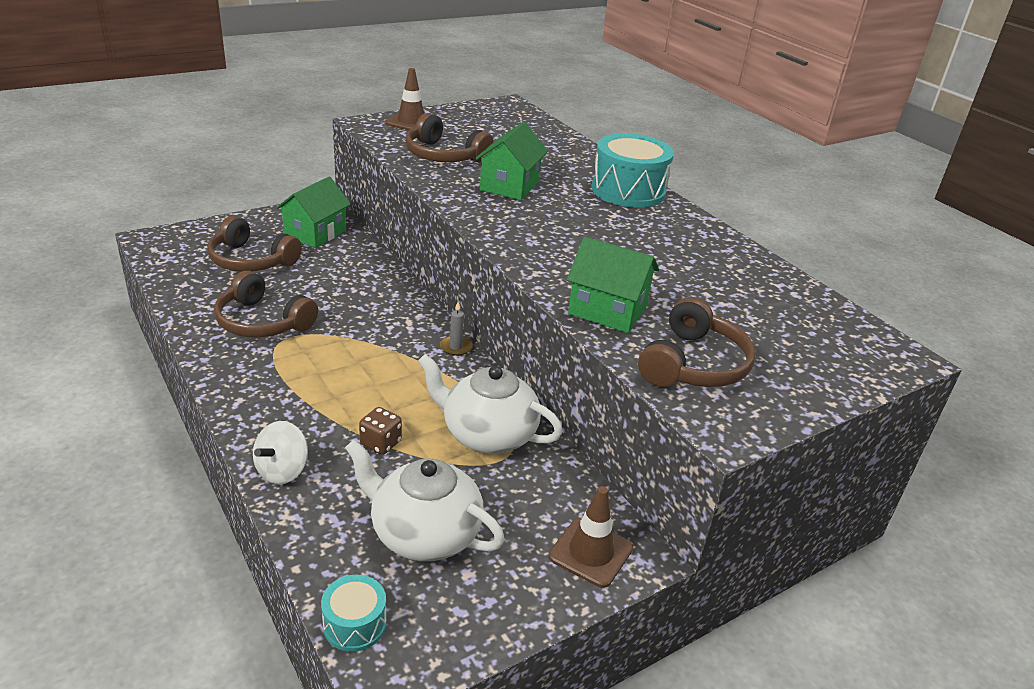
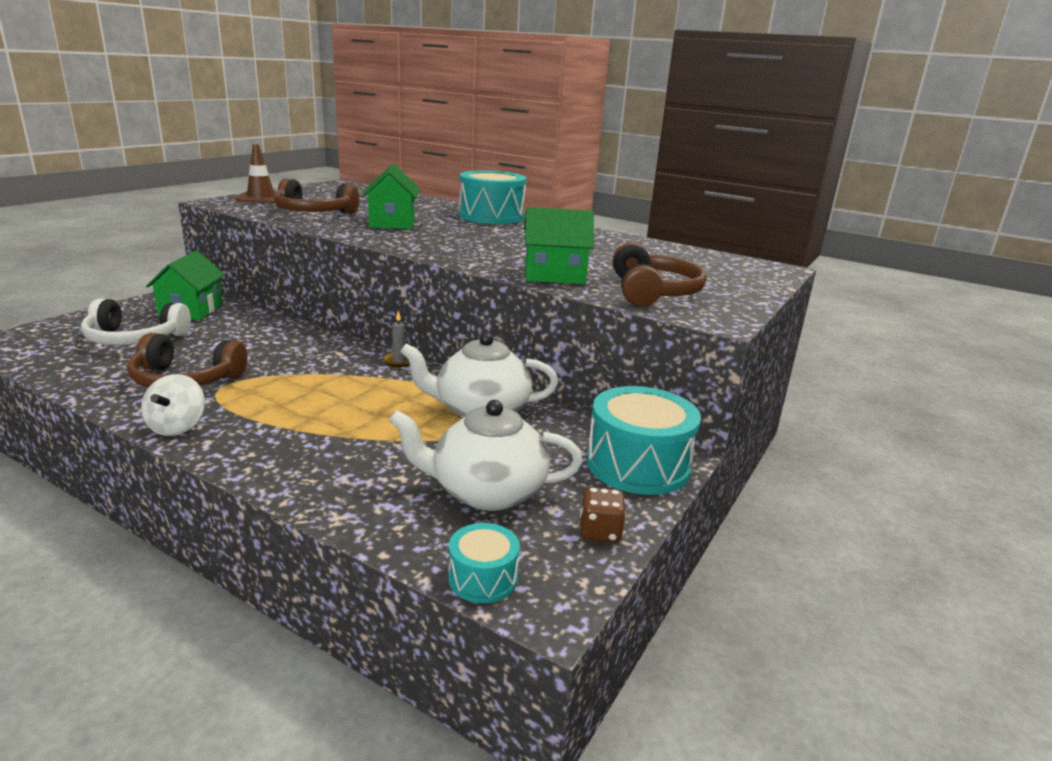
camera: 25 degrees left, 10 degrees down
(251, 260) = (134, 339): brown headphones -> white headphones
(282, 471) = (303, 483): white spinning top -> white spinning top (177, 427)
(380, 443) = (387, 439): brown dice -> brown dice (600, 531)
(590, 552) = (638, 465): brown traffic cone -> turquoise drum

